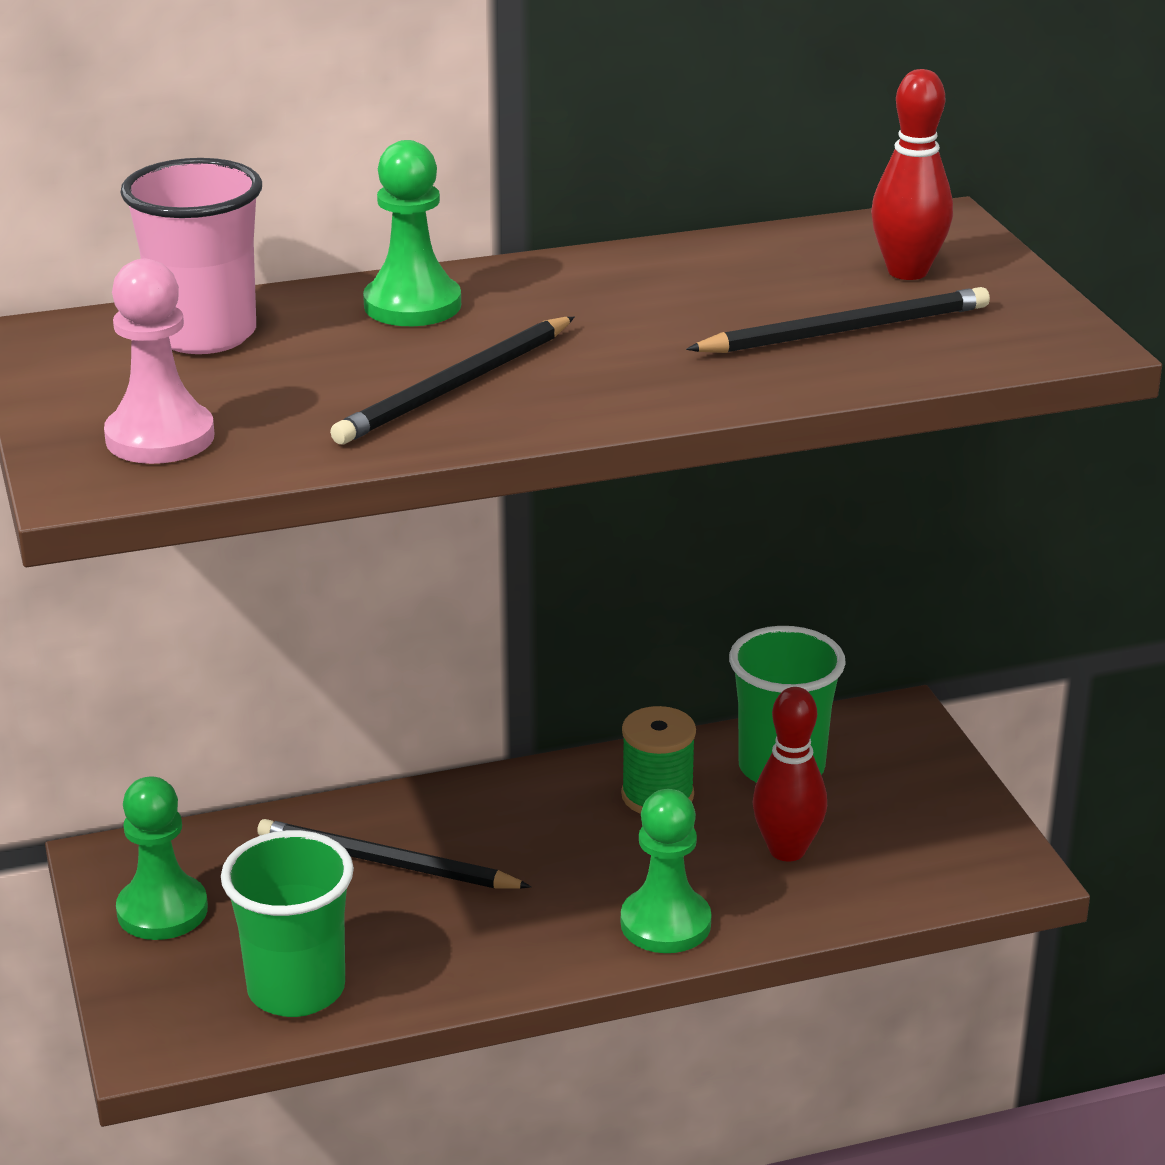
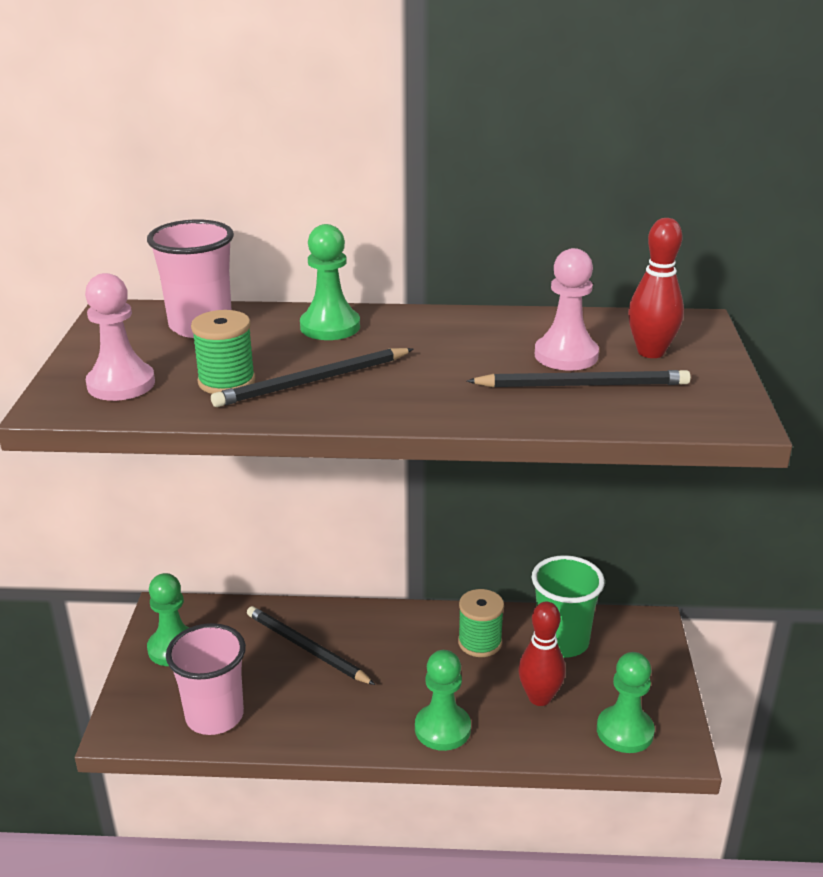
camera: 20 degrees right, 0 degrees up
(296, 989) = (214, 716): green cup -> pink cup
(324, 408) = (226, 382): none -> green spool
(794, 294) = (566, 355): none -> pink pawn
(931, 866) = (625, 731): none -> green pawn

